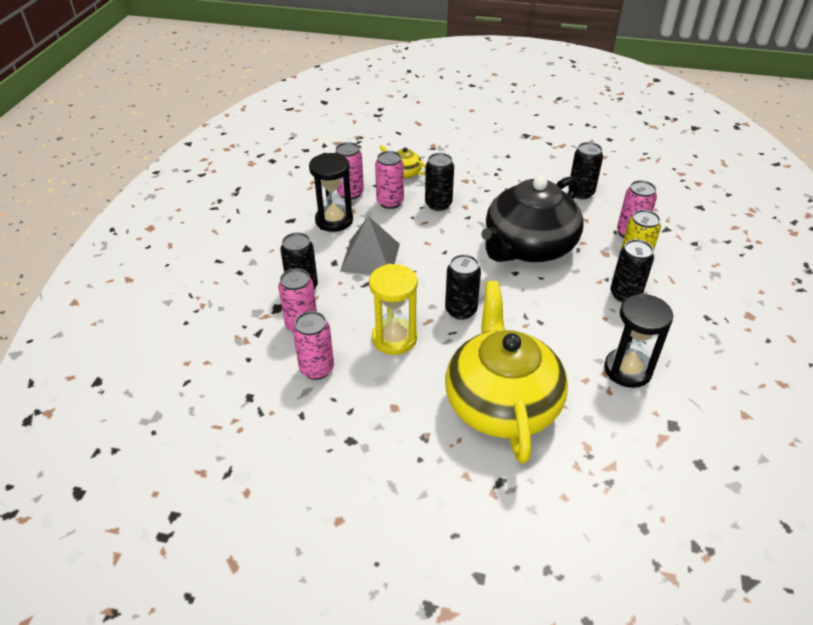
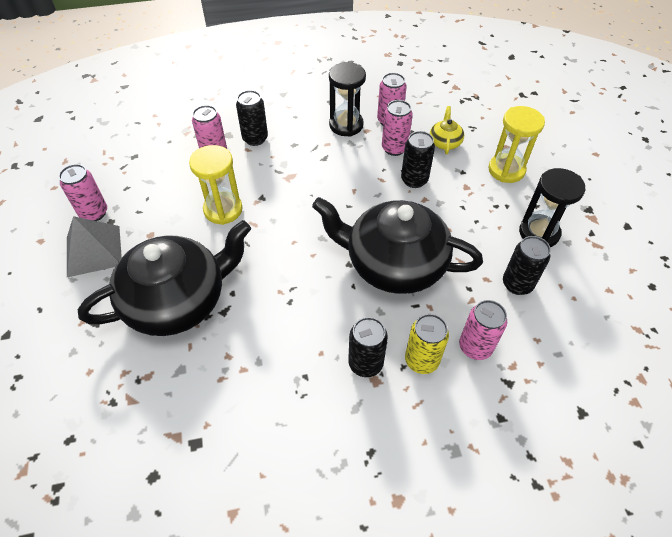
camera: 65 degrees right, 10 degrees up
(317, 369) = (173, 178): pink can -> pink can (94, 213)
(370, 257) = (312, 162): grey pyramid -> grey pyramid (94, 250)
(460, 155) = (506, 170): none -> yellow hourglass
(461, 310) = (276, 240): black can -> none
(501, 402) = (178, 300): yellow teapot -> black teapot
(627, 370) = (254, 388): black hourglass -> black hourglass (539, 233)

